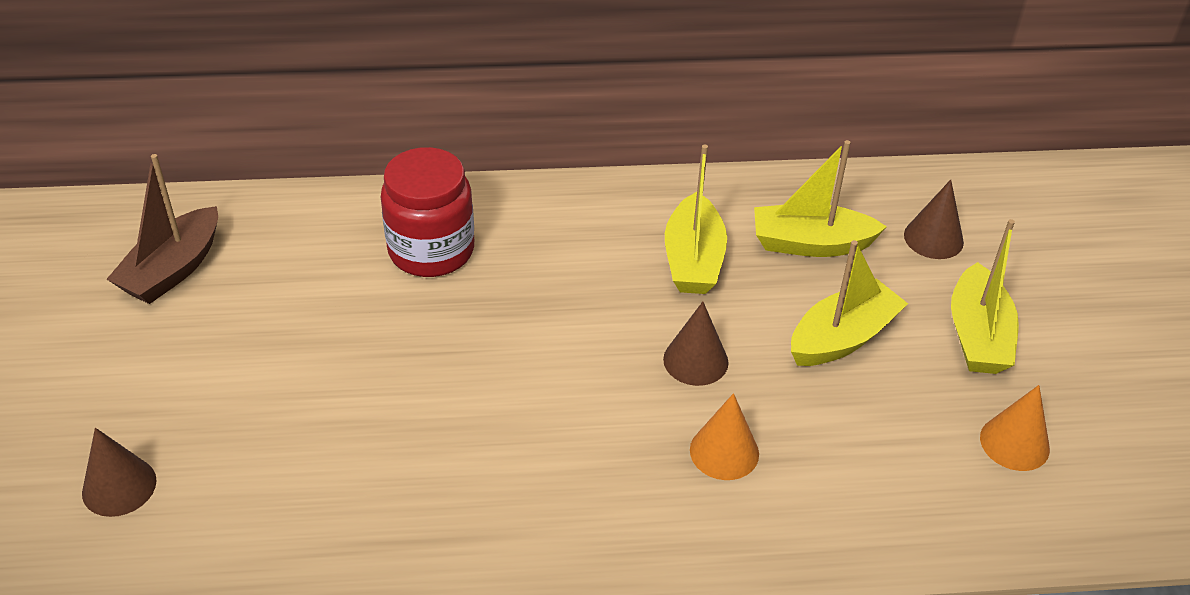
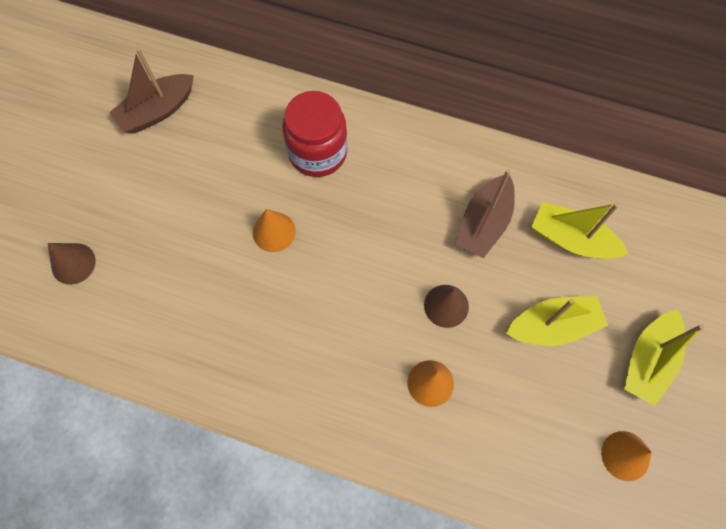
camera: 25 degrees right, 25 degrees up
(414, 353) = (274, 232): none -> orange cone
(693, 259) = (484, 223): yellow boat -> brown boat
(933, 238) = (662, 267): brown cone -> none

